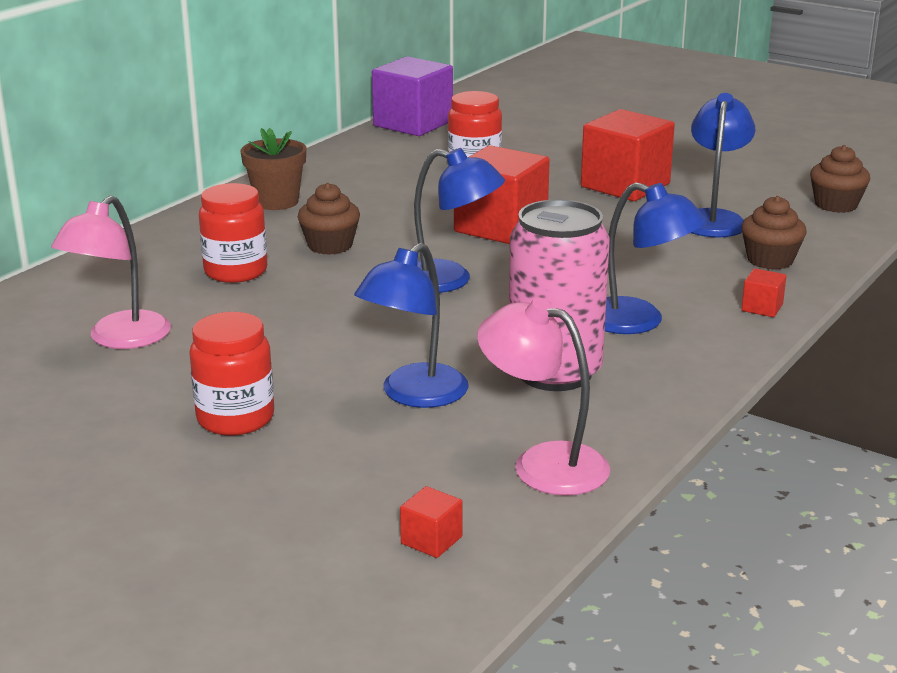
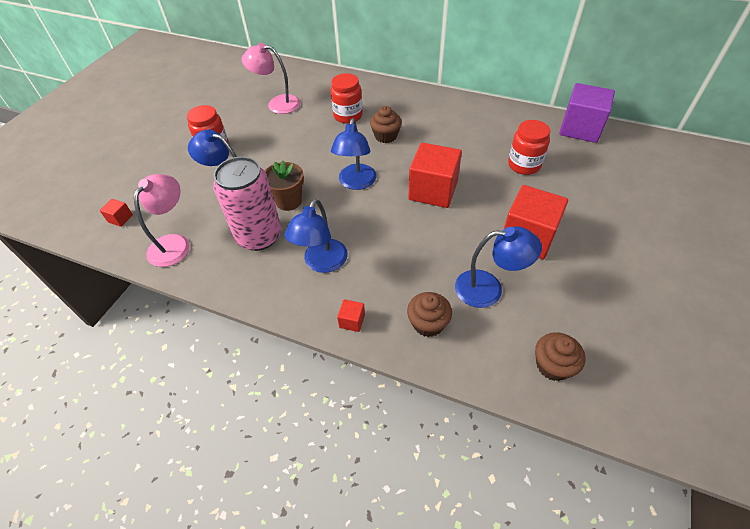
camera: 80 degrees right, 25 degrees up
(277, 202) = (433, 108): brown flower pot -> brown flower pot (288, 201)

